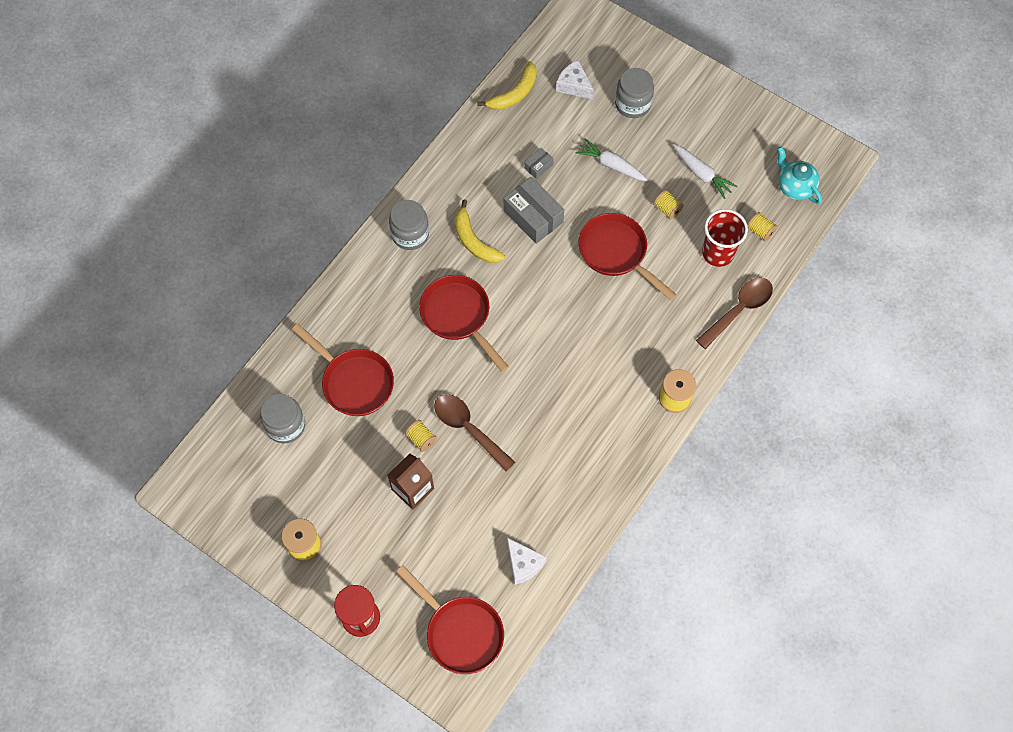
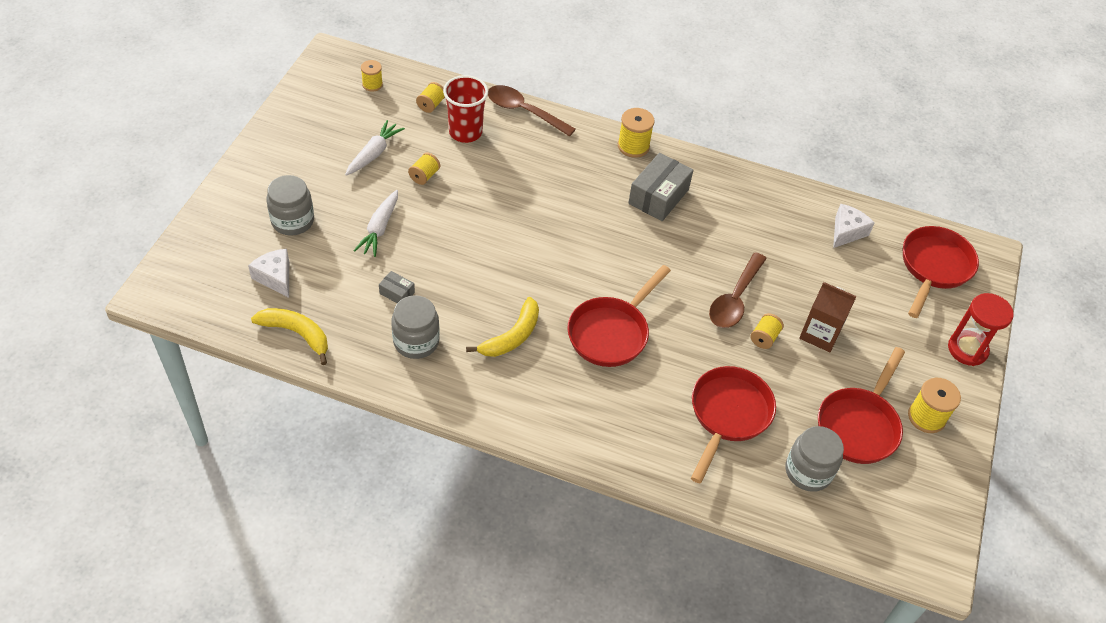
camera: 110 degrees left, 15 degrees down
(410, 234) = (522, 401): grey jar -> grey jar (416, 341)
(533, 216) = (465, 287): grey box -> grey box (658, 196)
(574, 85) = (275, 278): white cheese -> white cheese turned 120 degrees clockwise
(616, 253) = (489, 209): red pan -> red pan (859, 425)
(795, 186) = (372, 84): turquoise teapot -> yellow spool

